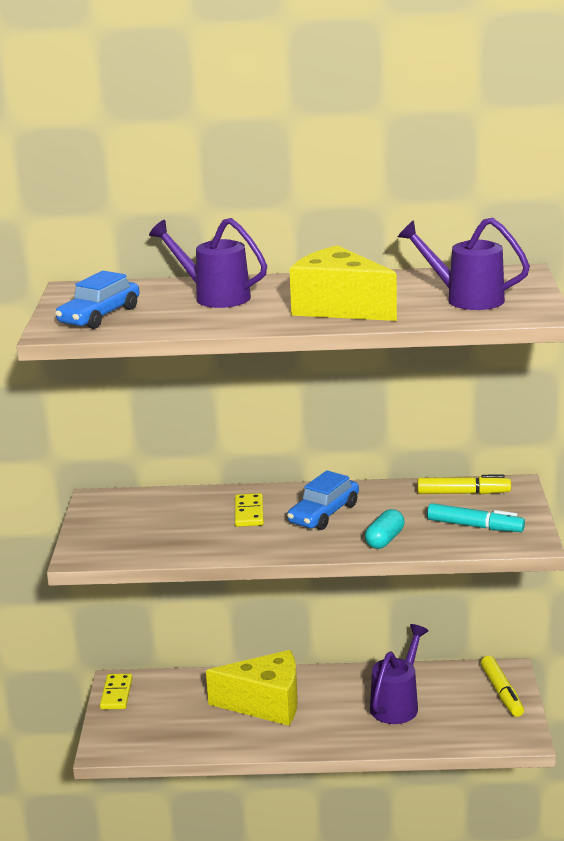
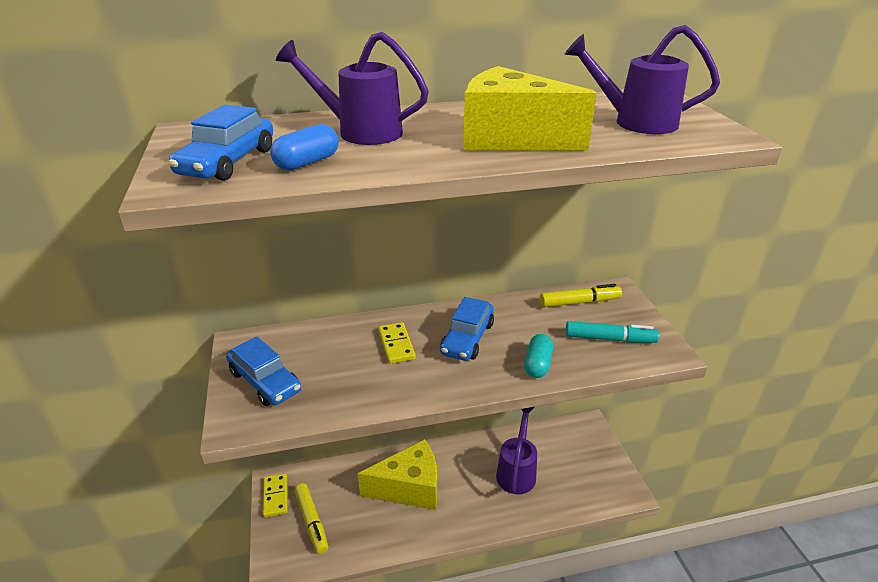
camera: 15 degrees left, 10 degrees up
(113, 529) = (265, 381): none -> blue car
(160, 319) = (307, 163): none -> blue capsule
(502, 692) = (593, 447): yellow marker -> yellow marker (312, 521)

